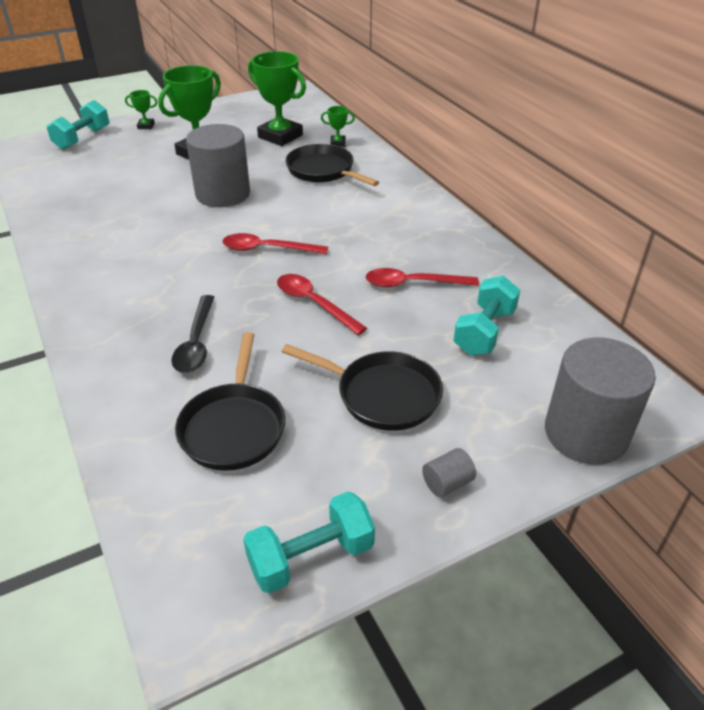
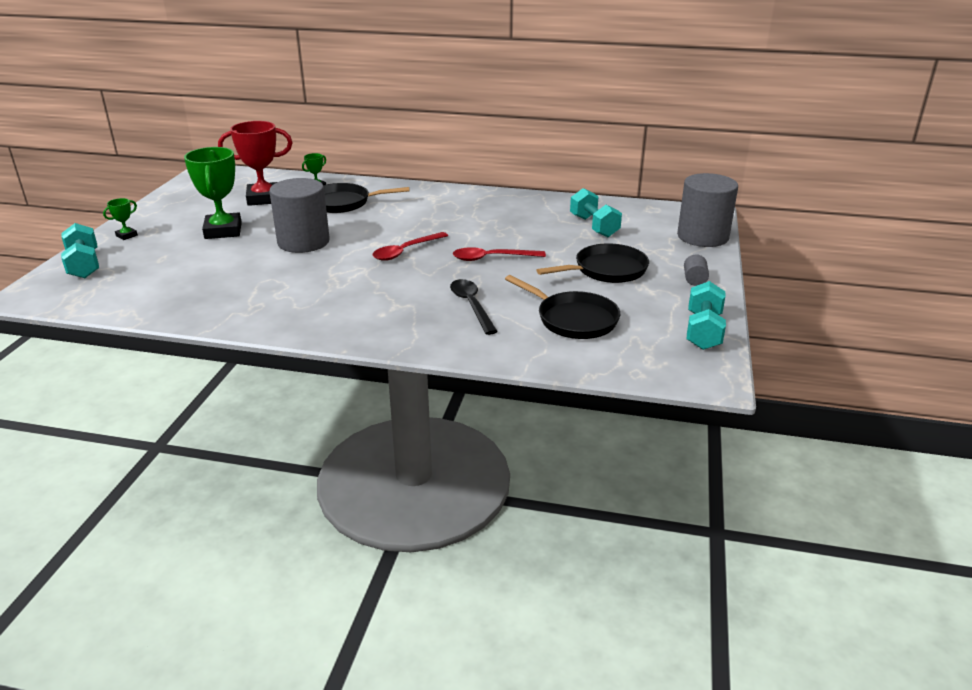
camera: 50 degrees left, 10 degrees down
(196, 342) = (471, 306): black spoon -> black spoon turned 150 degrees counterclockwise
(280, 136) = (263, 198): green trophy -> red trophy
(413, 283) = (520, 226): red spoon -> none

